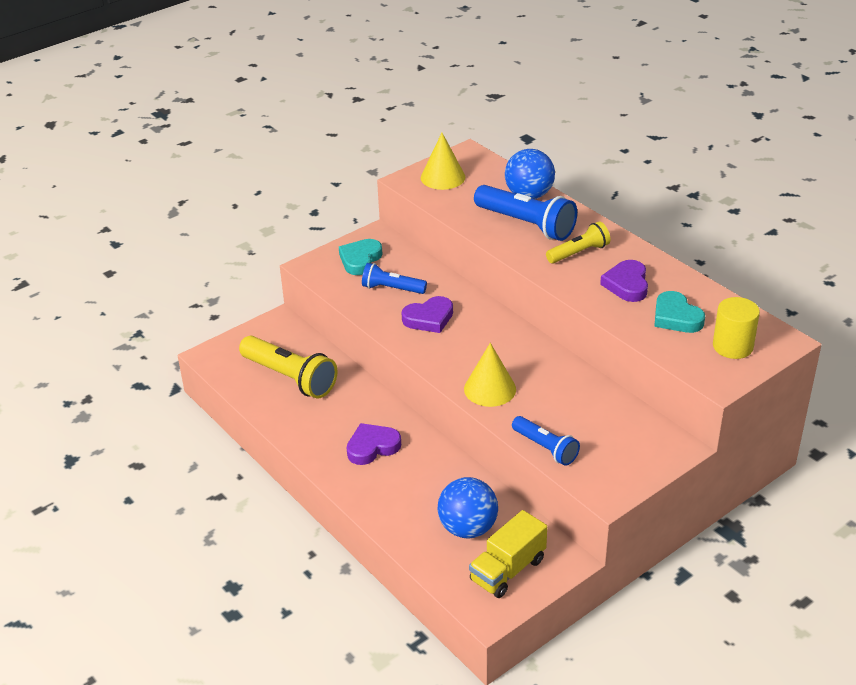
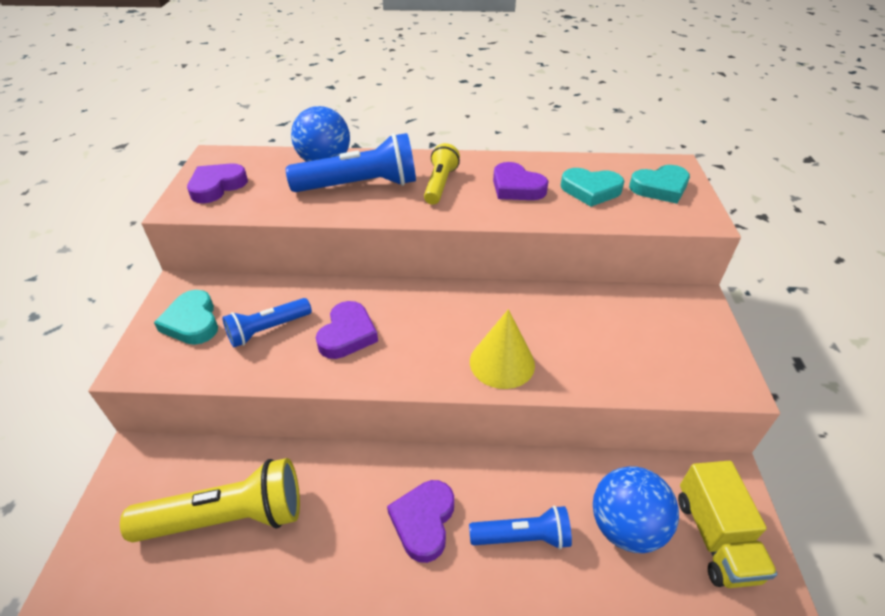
camera: 50 degrees left, 5 degrees up
(443, 177) = (217, 186): yellow cone -> purple heart
(545, 448) = (630, 382): blue flashlight -> blue flashlight (522, 537)
(732, 346) = (660, 188): yellow cylinder -> turquoise heart

